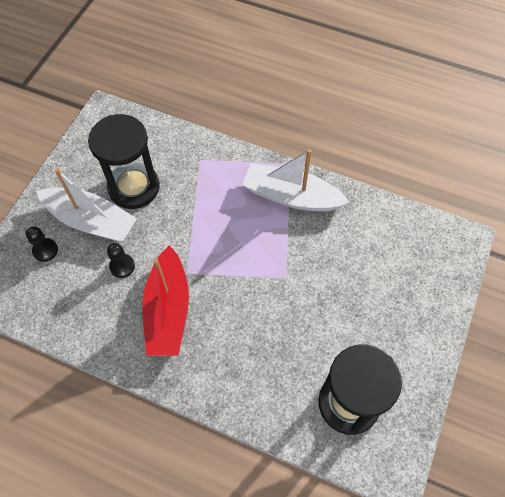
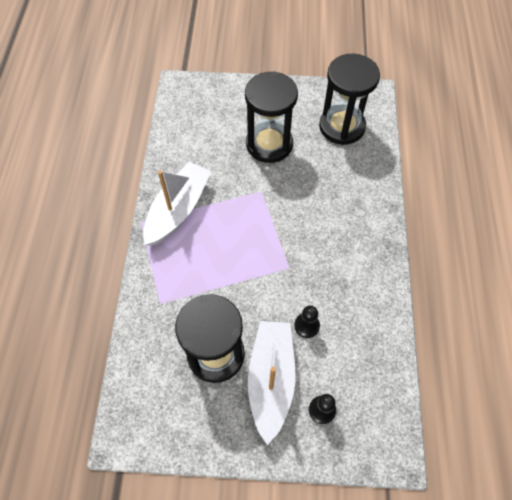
camera: 110 degrees left, 0 degrees up
(168, 310) = (330, 268): red boat -> none
(291, 196) = (178, 210): white boat -> white boat turned 150 degrees counterclockwise
(347, 307) = (269, 144): none -> black hourglass

